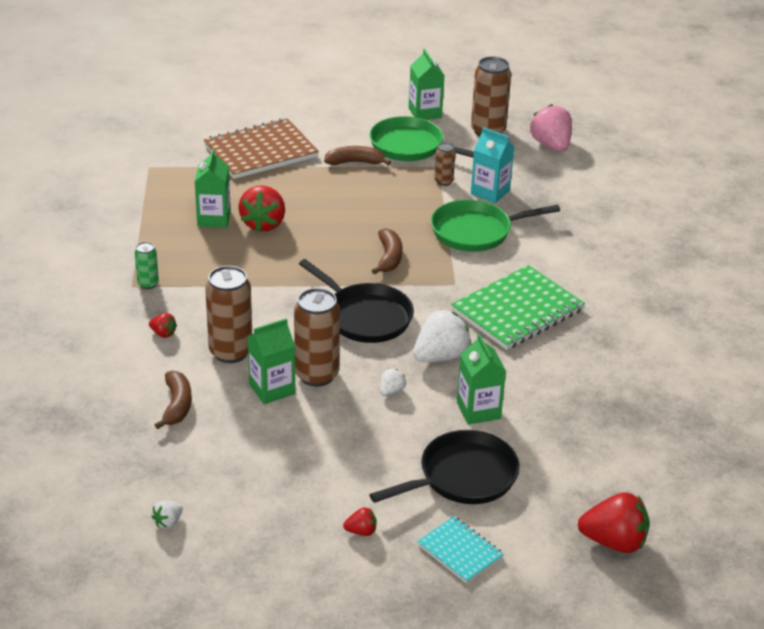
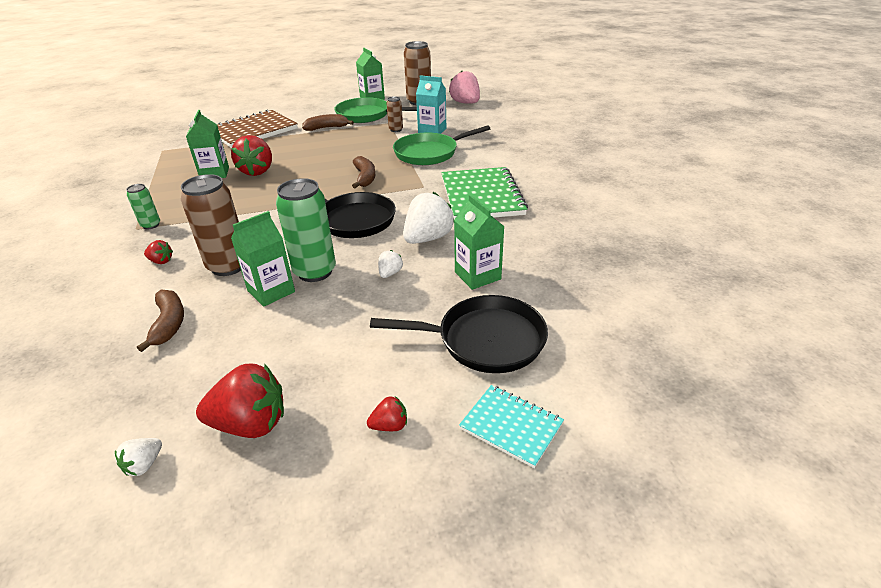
camera: 10 degrees left, 0 degrees up
(316, 375) = (315, 272): brown can -> green can
(463, 477) = (484, 340): black pan -> black pan turned 45 degrees clockwise
(517, 310) = (481, 196): green notebook -> green notebook turned 45 degrees counterclockwise
(614, 542) = (671, 379): red strawberry -> red strawberry (251, 424)

